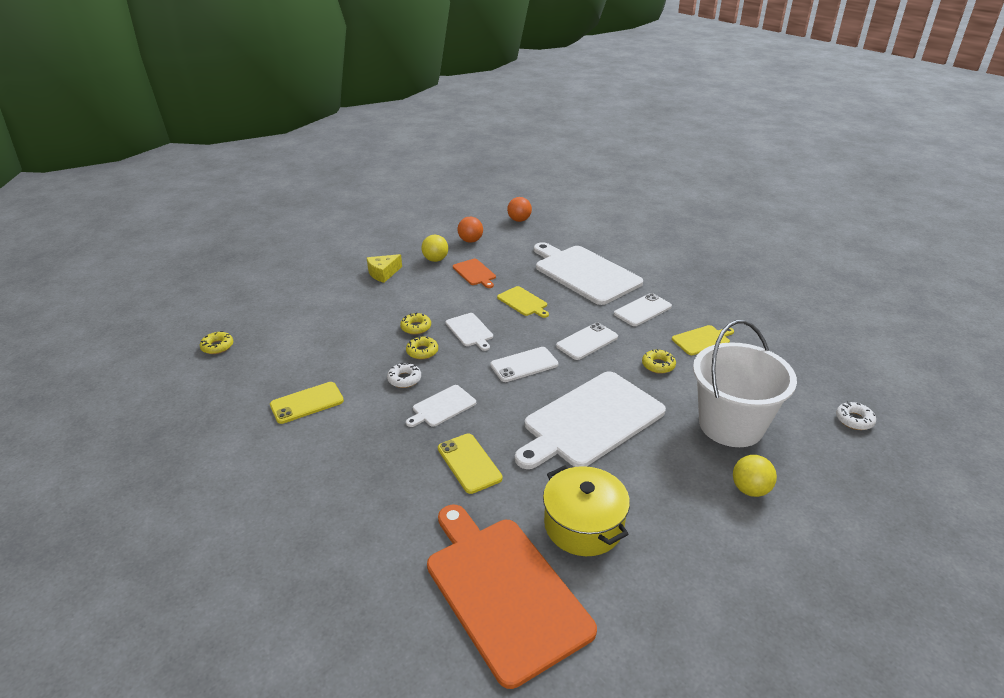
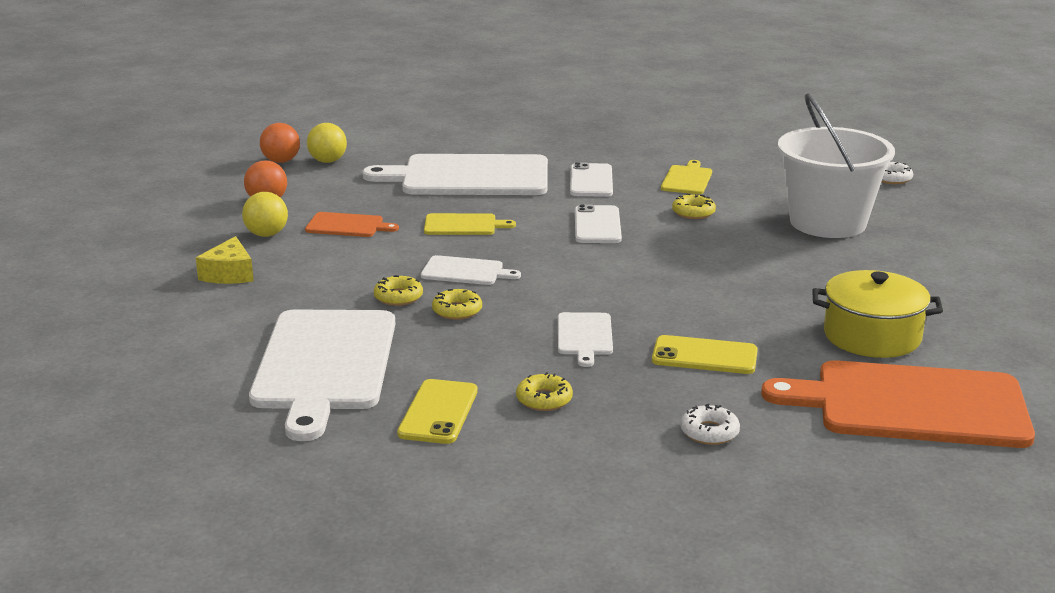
camera: 50 degrees left, 10 degrees down
(217, 346) = (180, 438): yellow donut -> yellow donut (544, 399)
(404, 379) = (494, 339): white donut -> white donut (709, 432)
(524, 365) = (583, 269): white phone -> none
(590, 421) = (729, 275): white cutting board -> white cutting board (324, 365)
(750, 489) = (919, 252): yellow ball -> yellow ball (328, 161)

